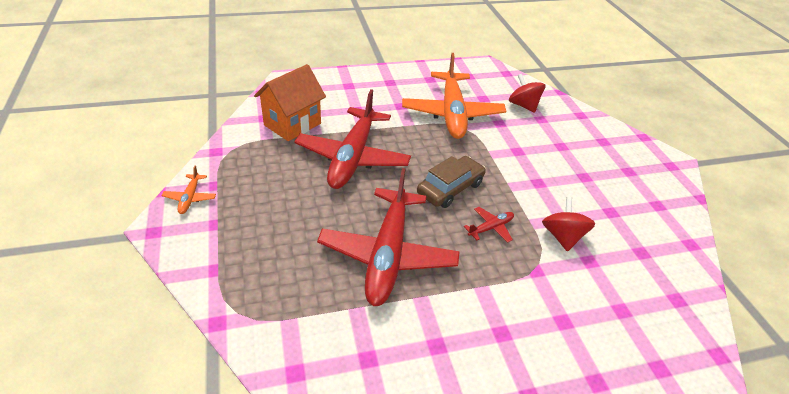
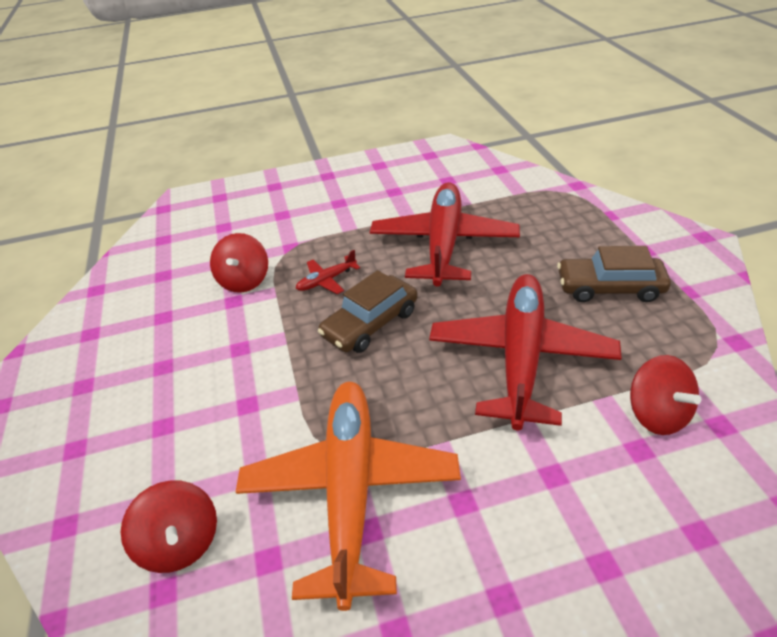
camera: 175 degrees left, 0 degrees up
(190, 198) = (702, 273): orange plane -> none
(268, 194) = (609, 288): none -> brown car
(292, 124) = (657, 414): orange house -> red spinning top

